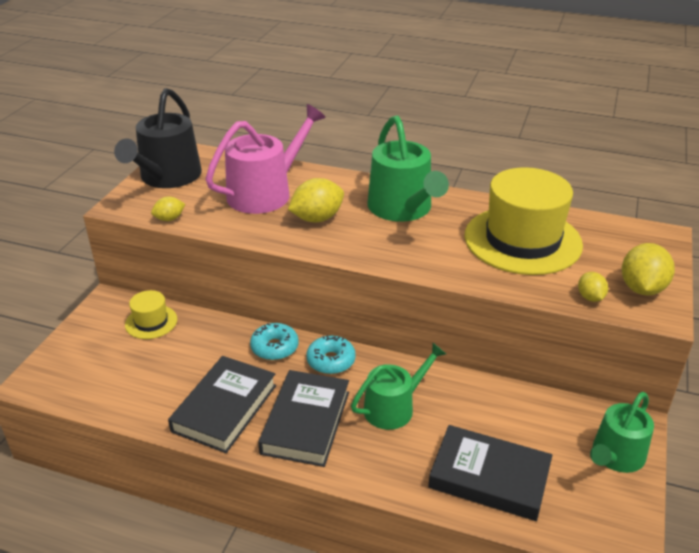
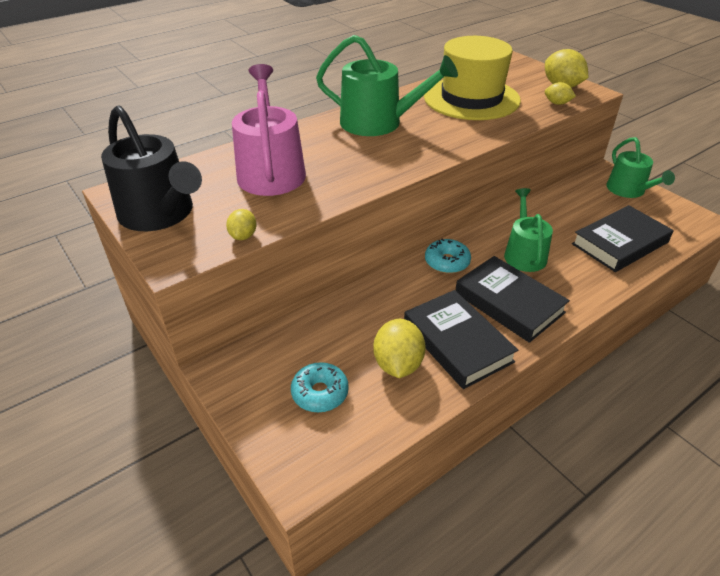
camera: 55 degrees left, 5 degrees up
(151, 322) = (289, 349): yellow hat -> none
(274, 347) = (403, 285): turquoise donut -> turquoise donut (320, 393)
(317, 218) = (345, 161): yellow lemon -> yellow lemon (398, 364)

